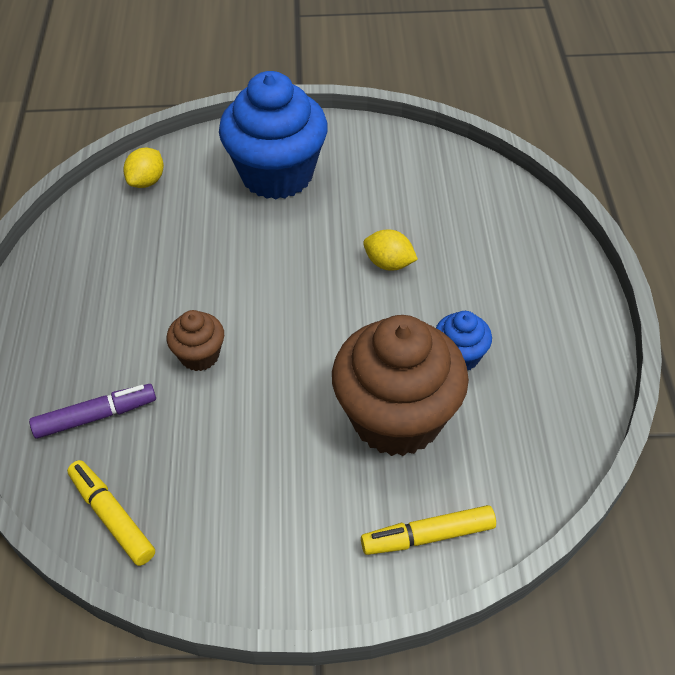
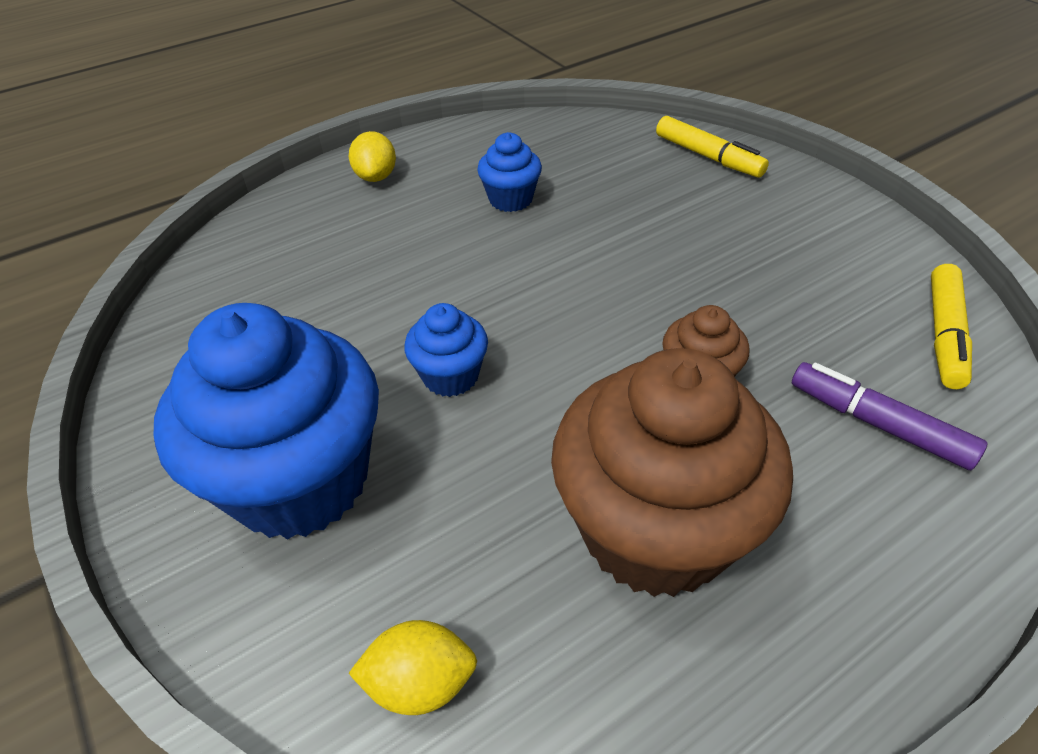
camera: 120 degrees left, 5 degrees down
(298, 250) = (451, 376): none -> blue cupcake
(389, 263) = (417, 289): yellow lemon -> yellow lemon (376, 177)
(396, 418) = (619, 209): brown cupcake -> brown cupcake (655, 530)

